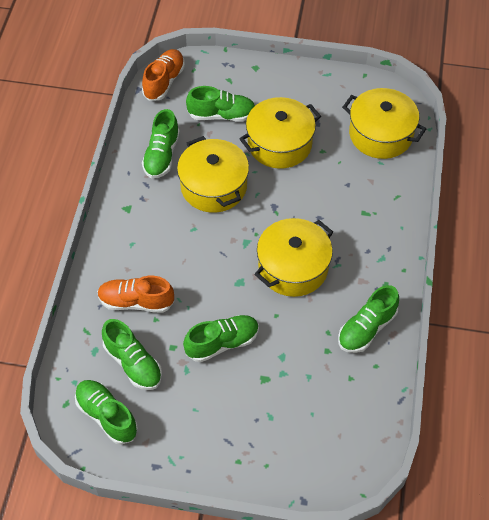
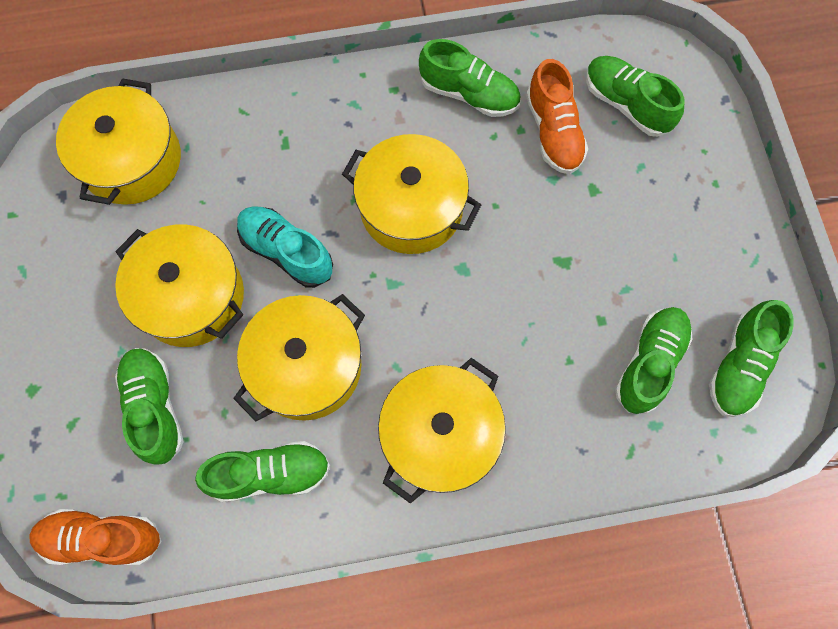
camera: 110 degrees left, 15 degrees up
(136, 302) = (553, 400): orange shoe -> orange shoe (553, 132)
(144, 238) = (440, 435): none -> yellow pot
(222, 343) = (566, 258): green shoe -> green shoe (626, 104)
(289, 195) = (286, 252): none -> turquoise shoe

